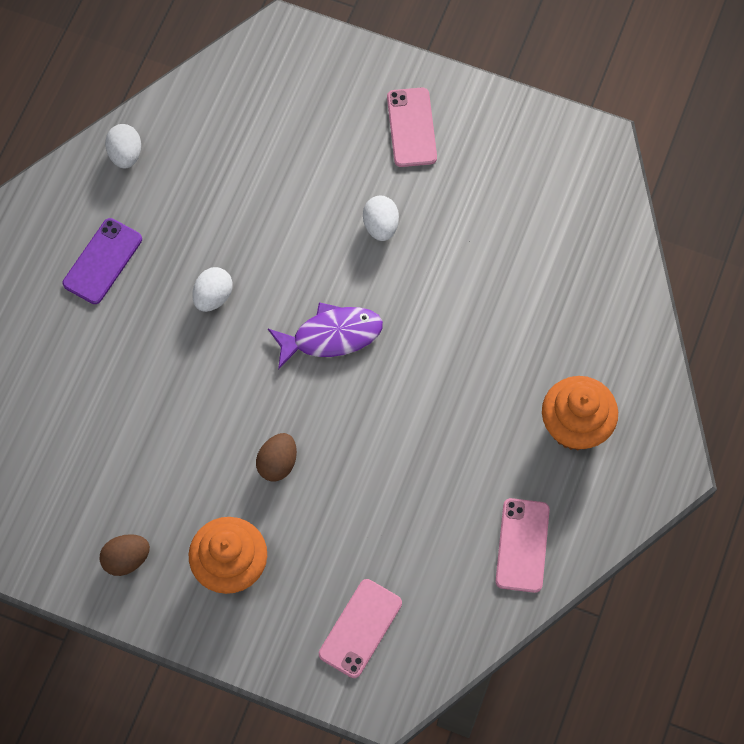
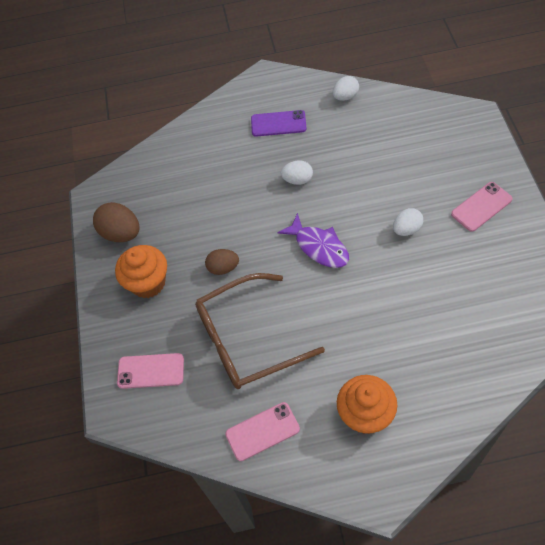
camera: 65 degrees right, 10 degrees down
(126, 559) = (121, 233): brown egg -> brown egg, size x1.55
(397, 492) = (248, 339): none -> brown glasses

